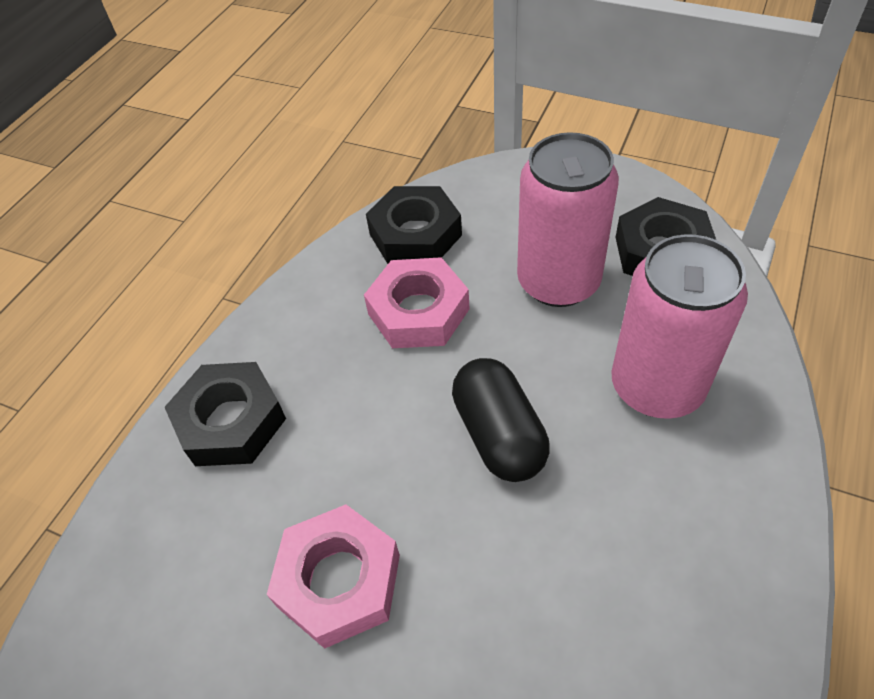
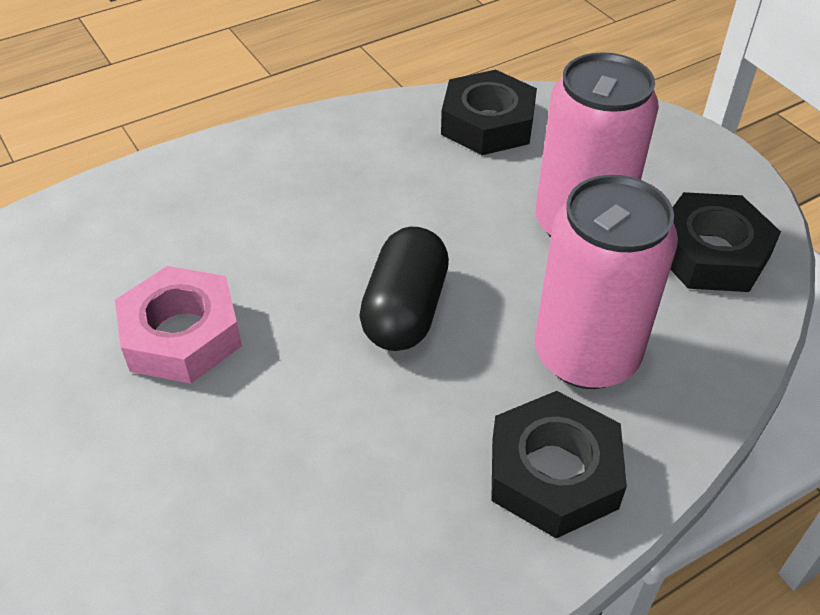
camera: 30 degrees right, 5 degrees down
(231, 421) = (209, 183): black nut -> black nut (553, 473)
(418, 311) = (431, 183): pink nut -> none

